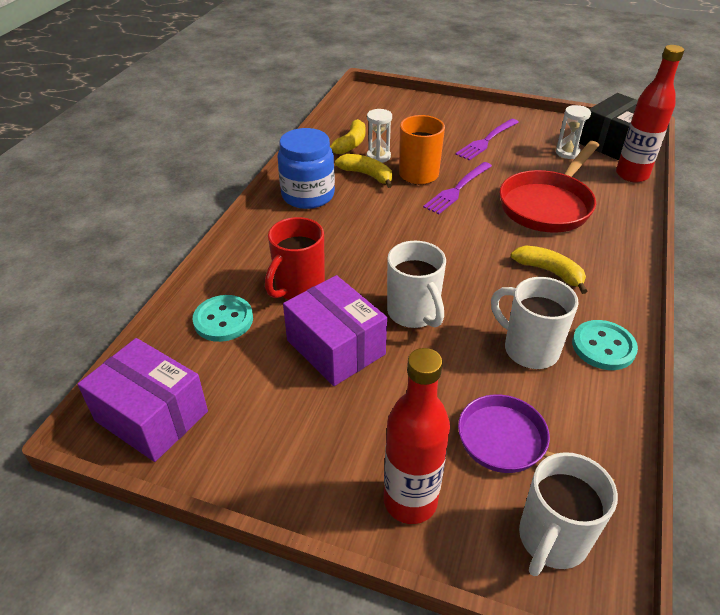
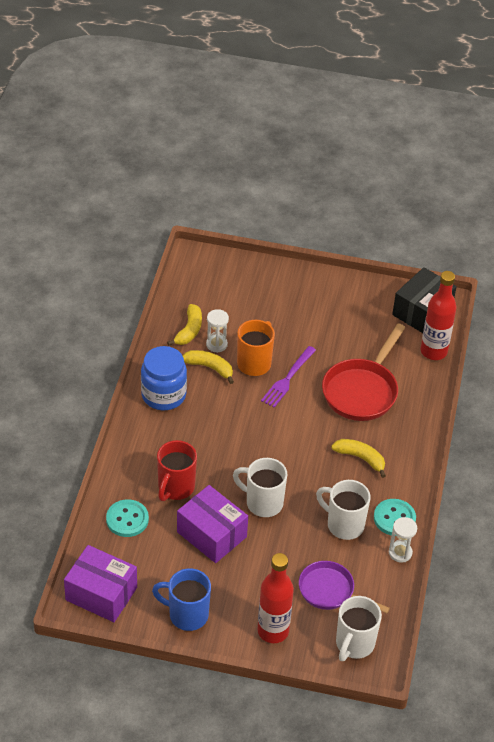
camera: 10 degrees left, 5 degrees up
(273, 460) = (187, 615): none -> blue mug
(414, 313) = (263, 503): white mug -> white mug turned 150 degrees clockwise
(487, 140) = (311, 317): purple fork -> none
(567, 153) = (381, 328): white hourglass -> white hourglass (400, 553)

